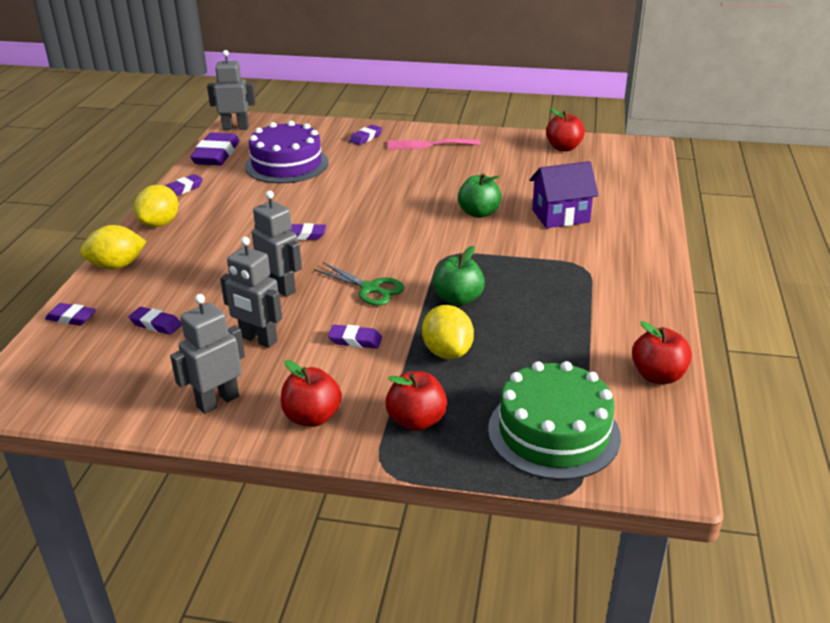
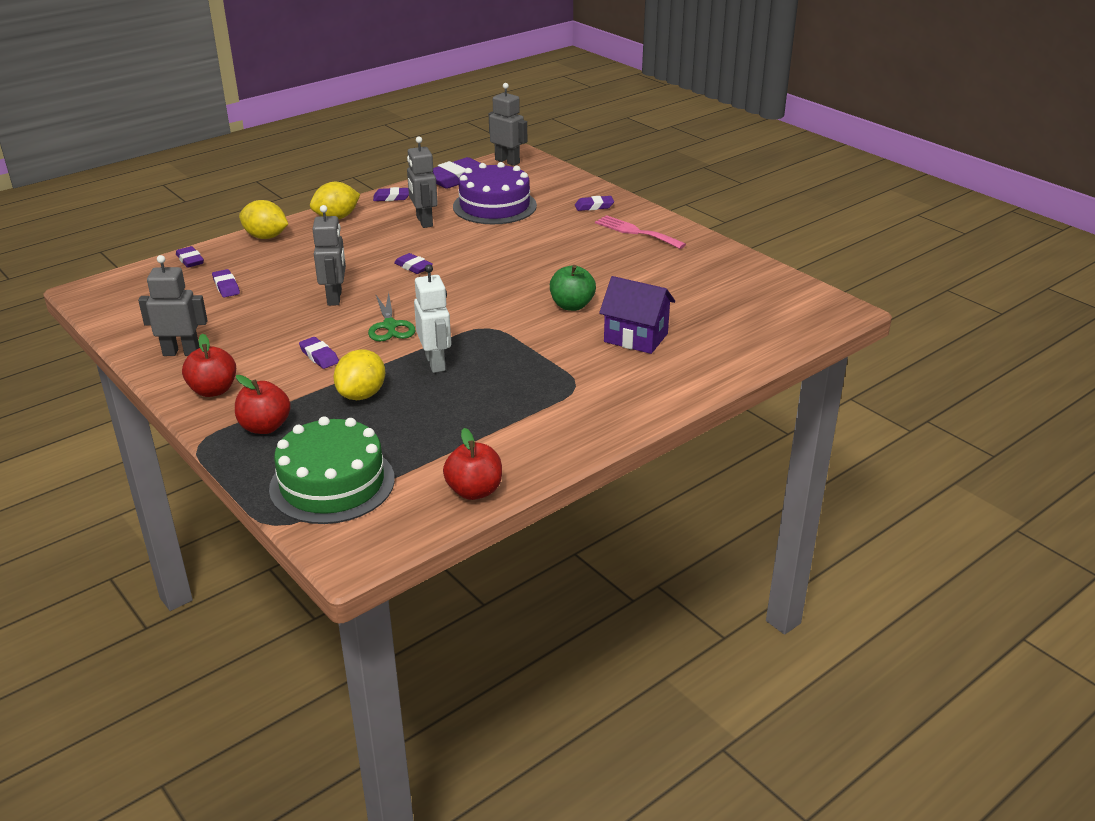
camera: 40 degrees right, 0 degrees up
(258, 339) = (265, 326): grey robot -> grey robot (424, 221)
(458, 299) = (435, 363): green apple -> white robot
(563, 148) = (755, 281): red apple -> none

